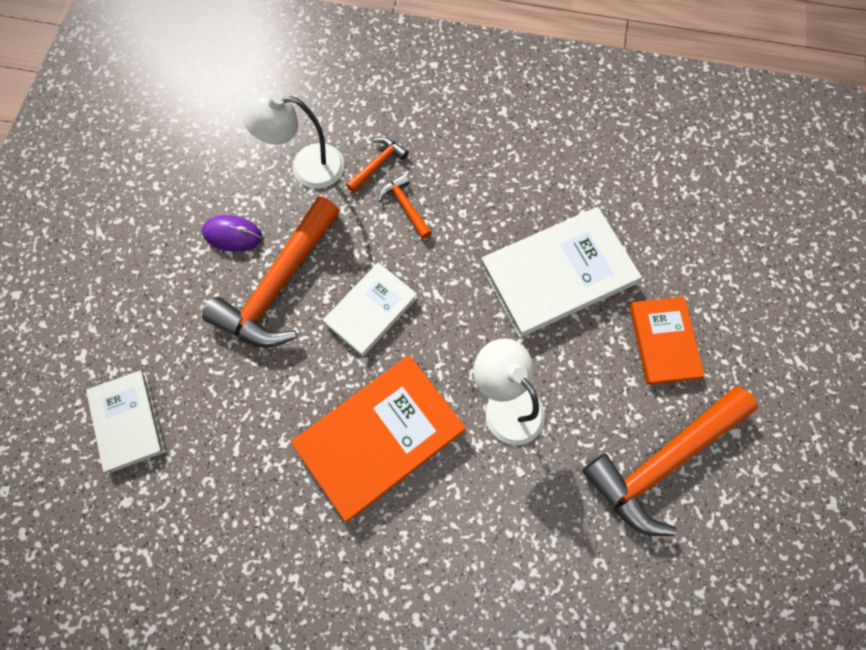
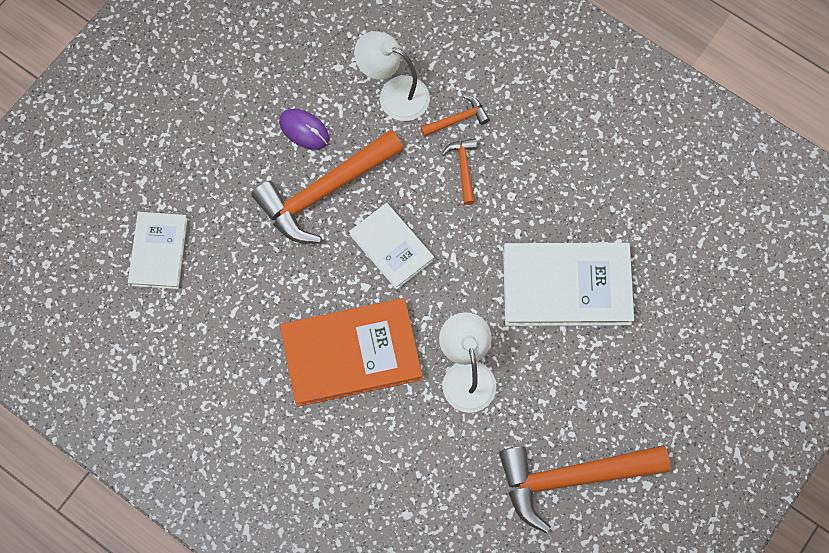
camera: 25 degrees right, 0 degrees up
(371, 310) = (391, 247): white book -> white book turned 75 degrees clockwise
(663, 341) = (627, 384): orange book -> none

